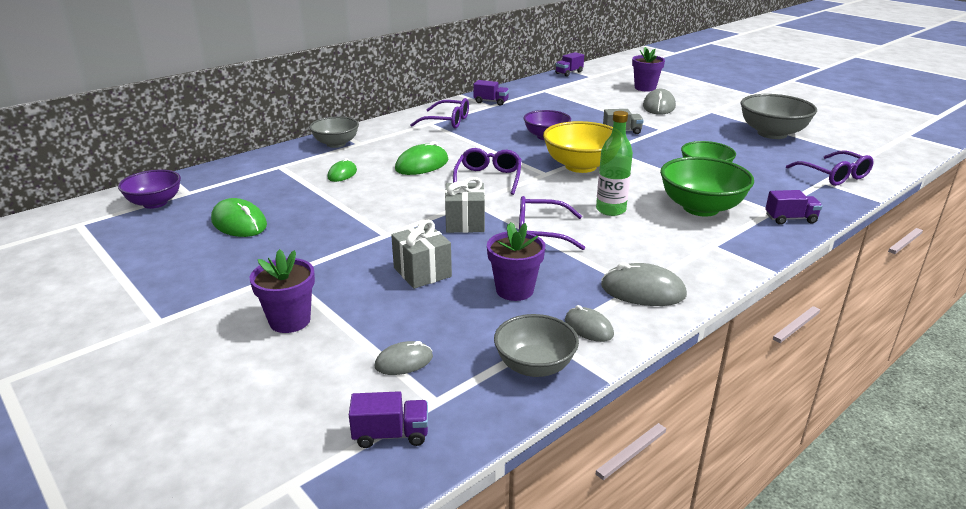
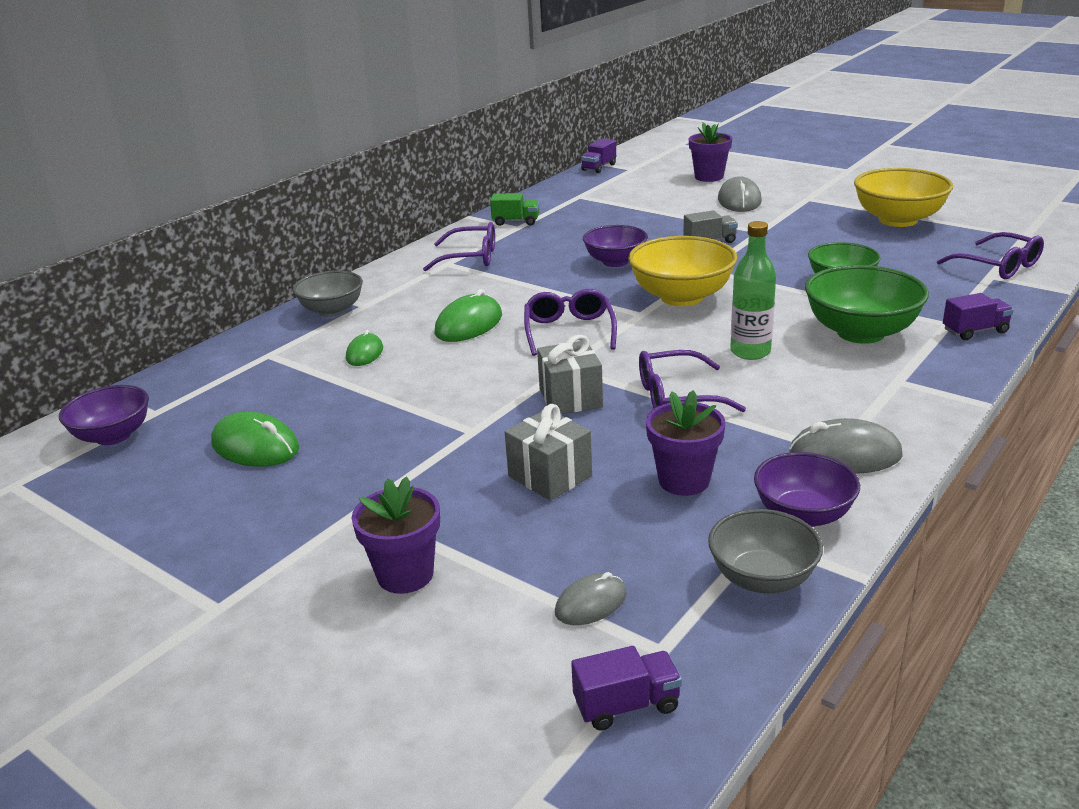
camera: 10 degrees left, 0 degrees up
(491, 102) = (516, 222): purple truck -> green truck
(588, 327) = (803, 515): grey mouse -> purple bowl
(772, 134) = (898, 220): grey bowl -> yellow bowl

